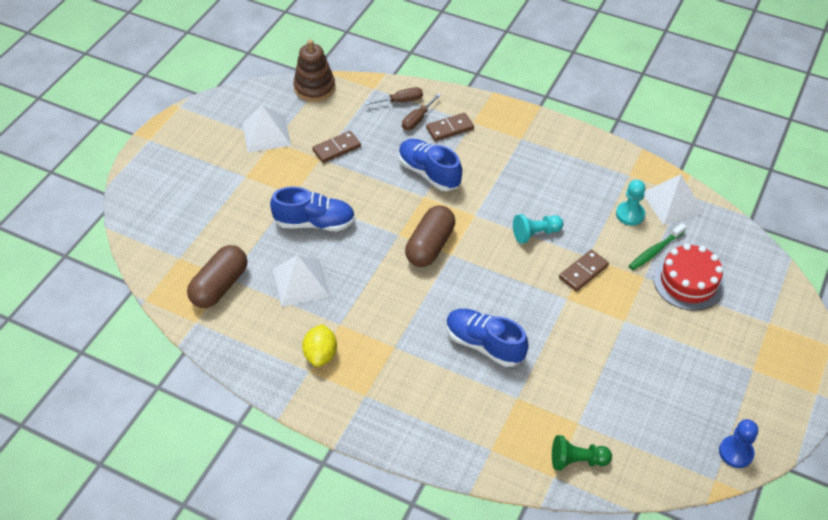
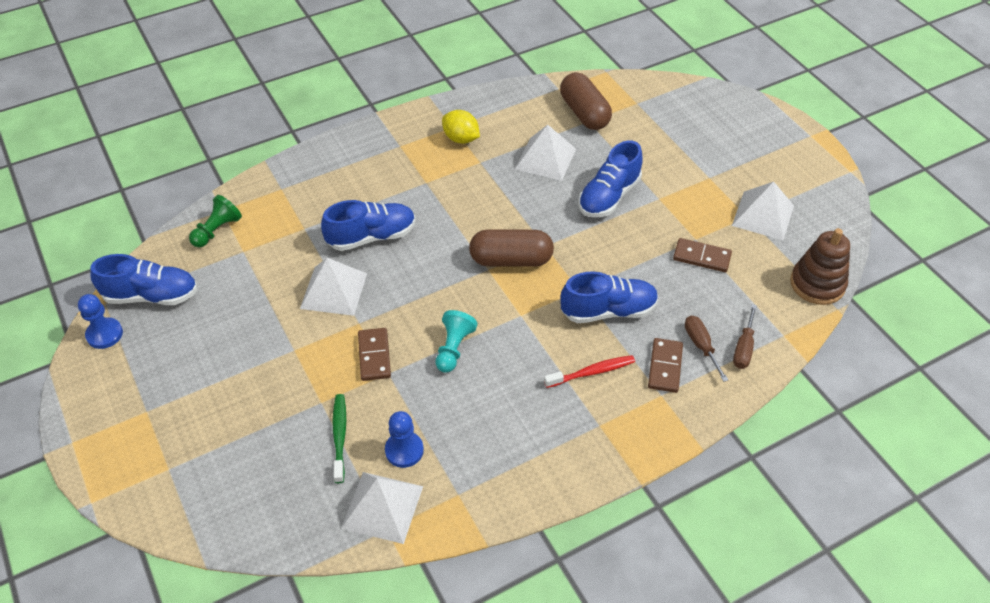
camera: 125 degrees right, 0 degrees up
(336, 148) = (702, 257): brown domino -> brown domino turned 75 degrees counterclockwise
(430, 246) = (511, 260): brown capsule -> brown capsule turned 60 degrees counterclockwise
(486, 158) = (592, 372): none -> red toothbrush
(555, 333) = (334, 290): none -> white pyramid
(630, 214) = (404, 450): turquoise pawn -> blue pawn
(676, 451) = (151, 296): none -> blue shoe
(688, 282) = (278, 436): red cake -> none

